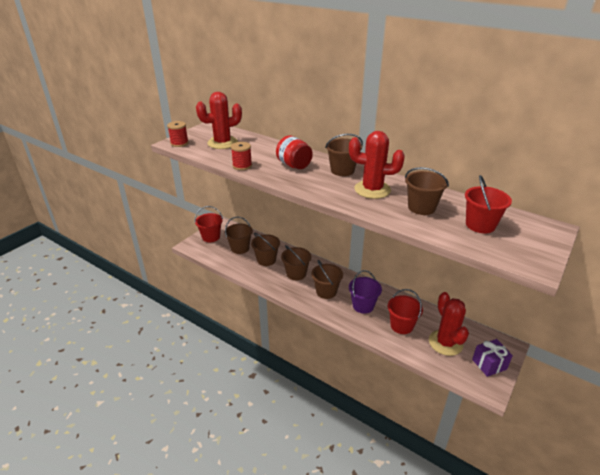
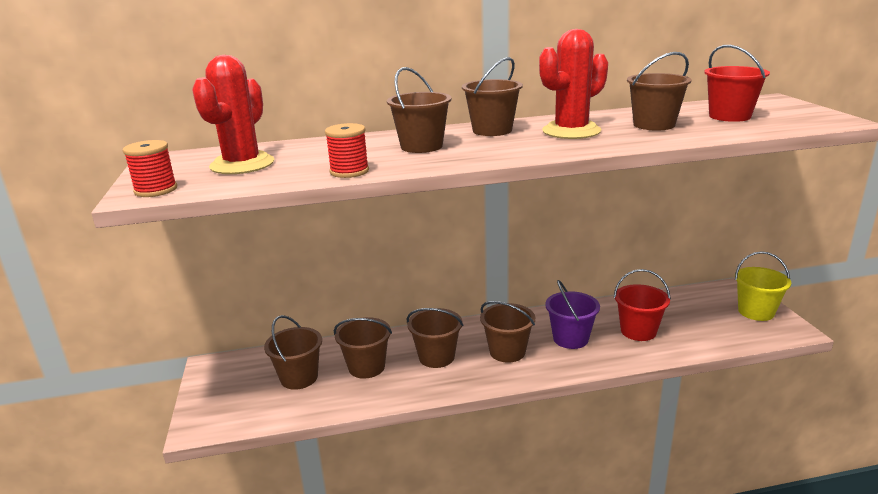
camera: 45 degrees left, 10 degrees down
(211, 237) = (220, 393): red bucket -> none
(294, 165) = (421, 146): red jar -> brown bucket
(445, 343) = (697, 319): red cactus -> none
(489, 364) = (756, 312): purple gift -> yellow bucket

